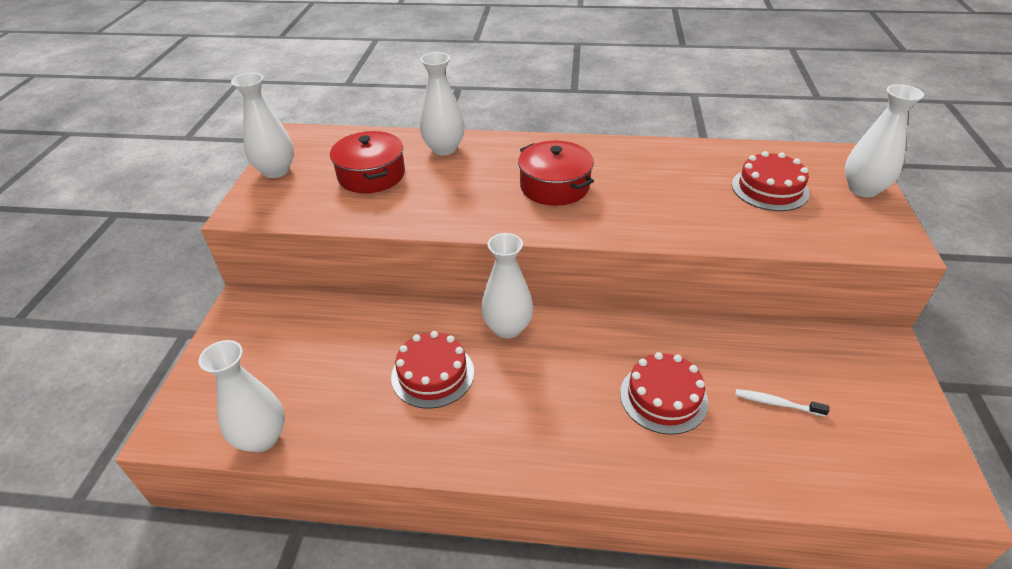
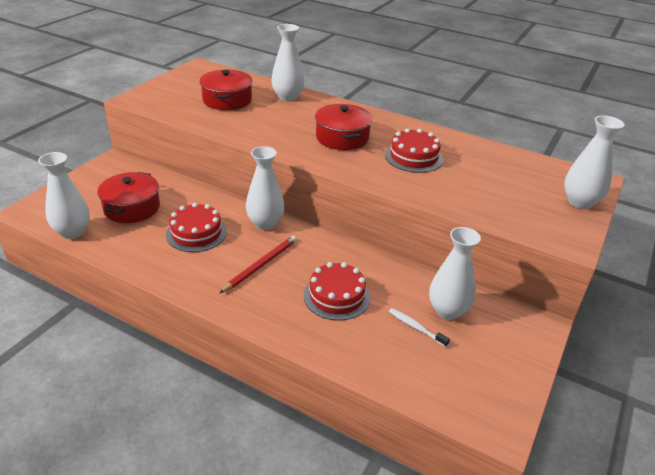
camera: 20 degrees right, 5 degrees down
(276, 171) = (171, 83): white vase -> white vase (447, 311)
(319, 368) = (132, 208): none -> red pot
(546, 390) = (261, 265): none -> red pencil
(769, 189) = (502, 181): red cake -> red cake (413, 157)

